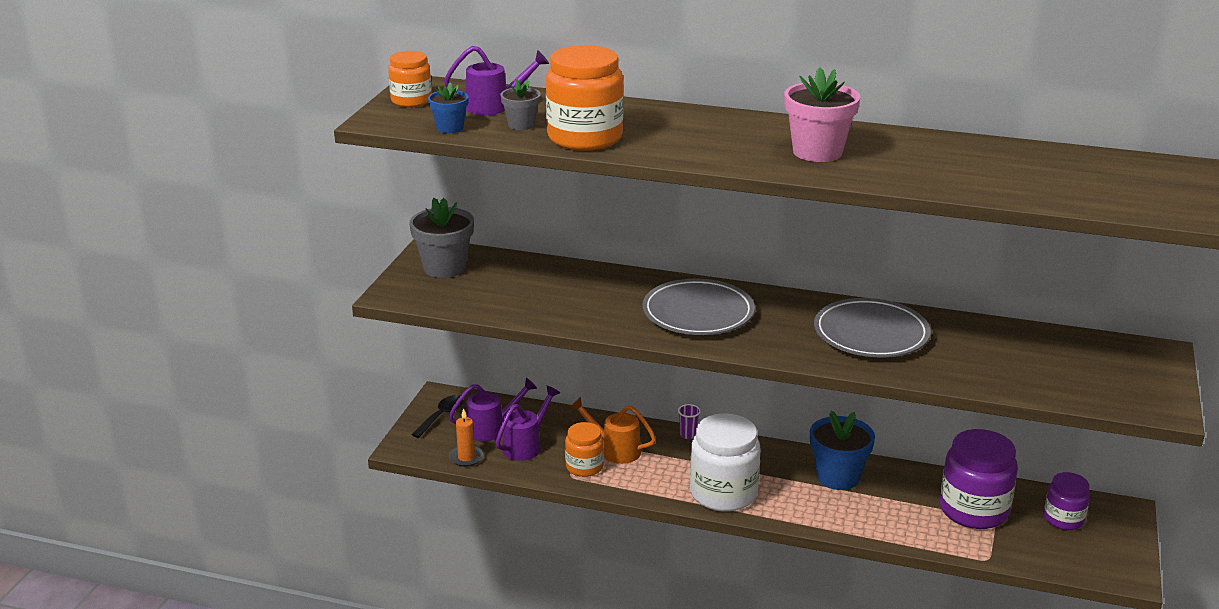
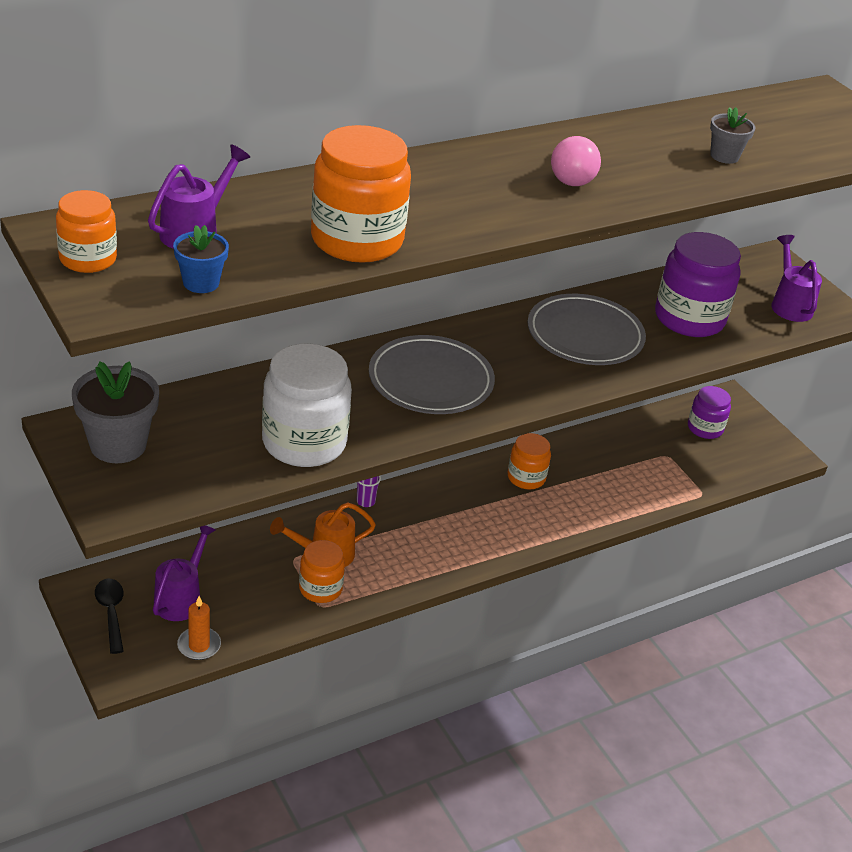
camera: 50 degrees left, 10 degrees up
(521, 125) = (267, 247): grey flower pot -> grey flower pot (724, 156)
(526, 446) = (239, 597): purple watering can -> purple watering can (789, 305)
(723, 493) = (464, 546): white jar -> white jar (304, 442)
(817, 152) = (571, 176): pink flower pot -> pink light bulb
(838, 477) = (526, 477): blue flower pot -> orange jar
(974, 510) = (646, 454): purple jar -> purple jar (689, 318)

